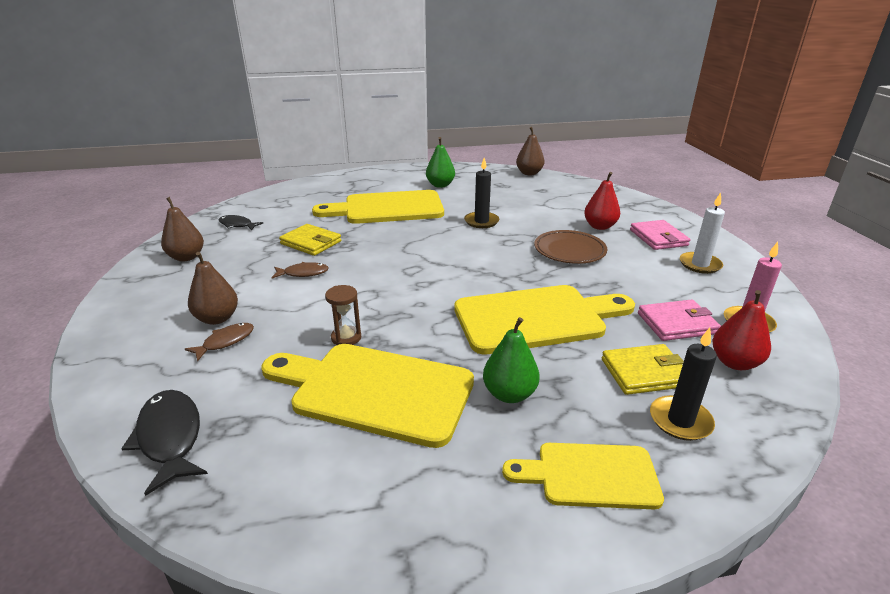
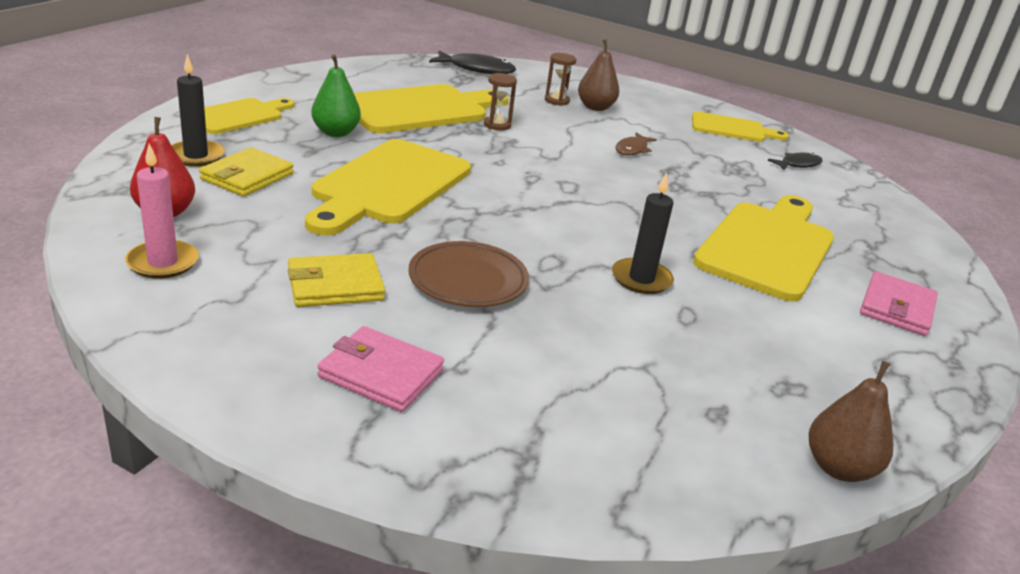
camera: 125 degrees right, 0 degrees up
(187, 257) = (732, 129): brown pear -> yellow cutting board
(225, 342) = (557, 101): brown fish -> brown hourglass
(311, 242) = (703, 174): yellow wallet -> yellow wallet (335, 285)
(440, 185) = (840, 329): green pear -> none
(599, 226) = (494, 354): red pear -> none
(677, 323) = (247, 230): pink wallet -> pink wallet (896, 308)
(700, 264) = (272, 338): white candle -> none

